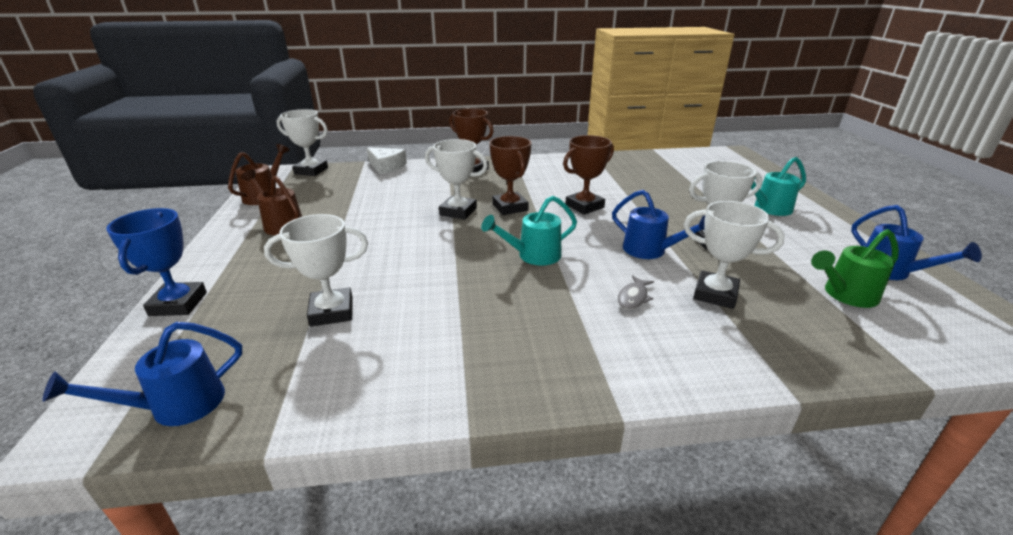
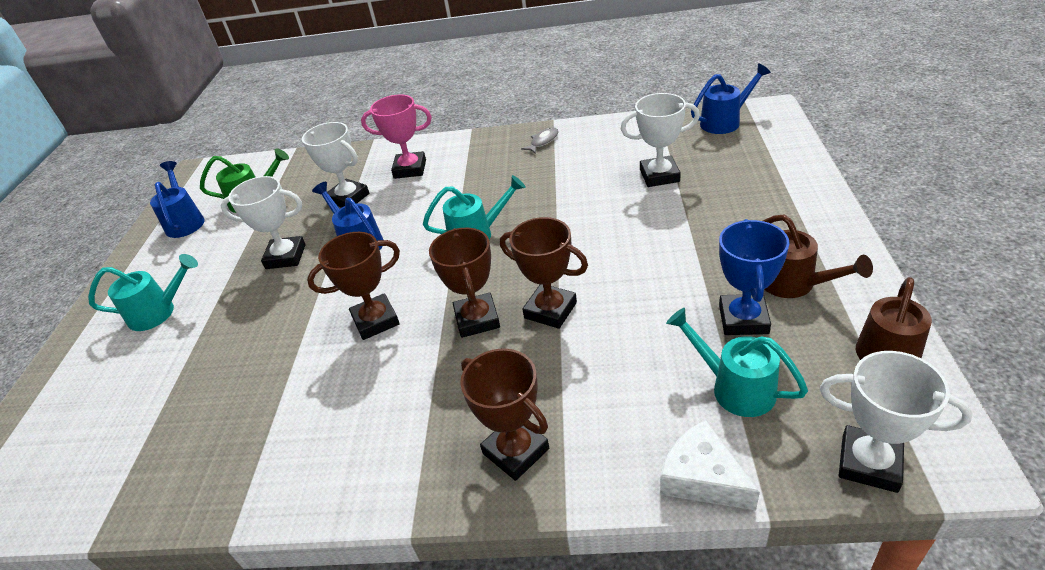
camera: 165 degrees left, 10 degrees up
(178, 304) = (802, 178): blue trophy -> blue trophy (743, 319)
(355, 186) = (735, 387): none -> turquoise watering can
(458, 211) = (550, 310): white trophy -> brown trophy
(633, 297) = (414, 193): grey fish -> grey fish (543, 141)
(669, 333) = (410, 169): none -> pink trophy

